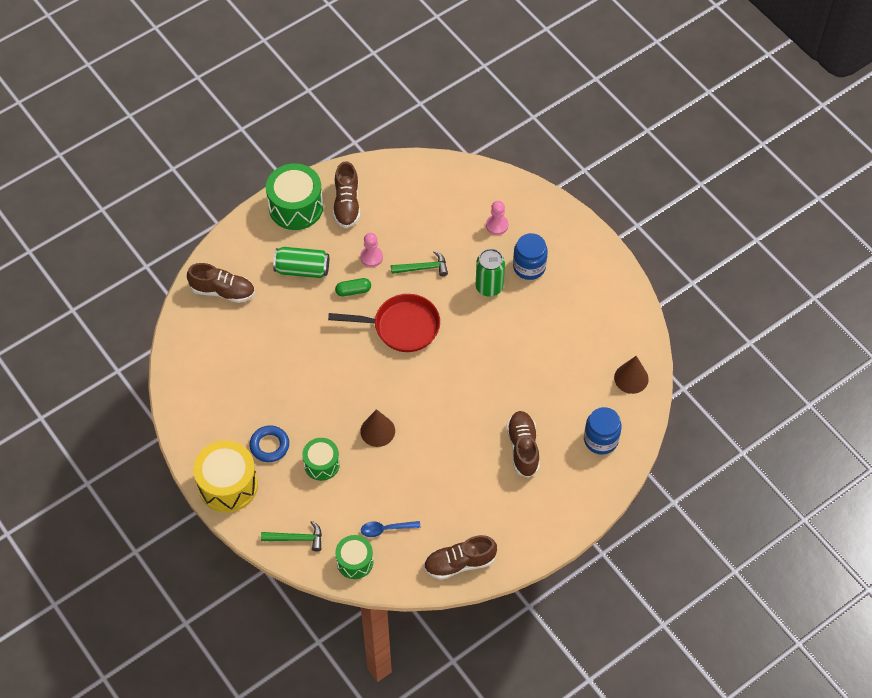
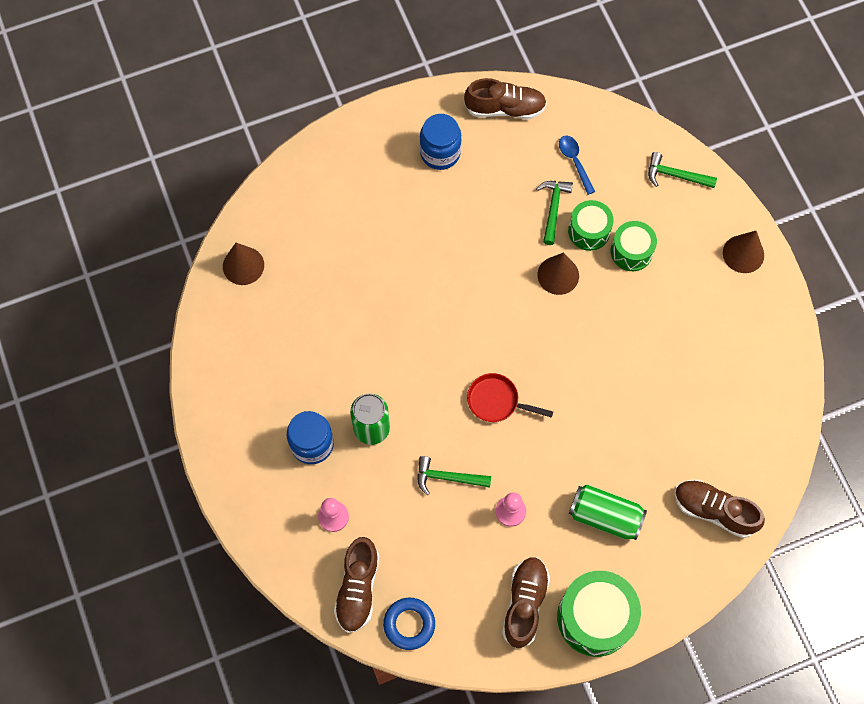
camera: 165 degrees left, 10 degrees up
(228, 485) = (743, 254): yellow drum -> brown cone
(269, 445) = (688, 288): blue ring -> blue ring (409, 624)
(353, 291) = (545, 467): green capsule -> none
(355, 561) = (617, 136): green drum -> green drum (589, 231)
(386, 529) = (575, 162): blue spoon -> blue spoon turned 120 degrees counterclockwise
(395, 484) = (553, 208): none -> green hammer
(401, 327) = (496, 401): red pan -> red pan, size x0.61
(523, 448) = (397, 214): brown shoe -> brown shoe (358, 588)
(601, 439) = (306, 202): blue jar -> blue jar (440, 153)

